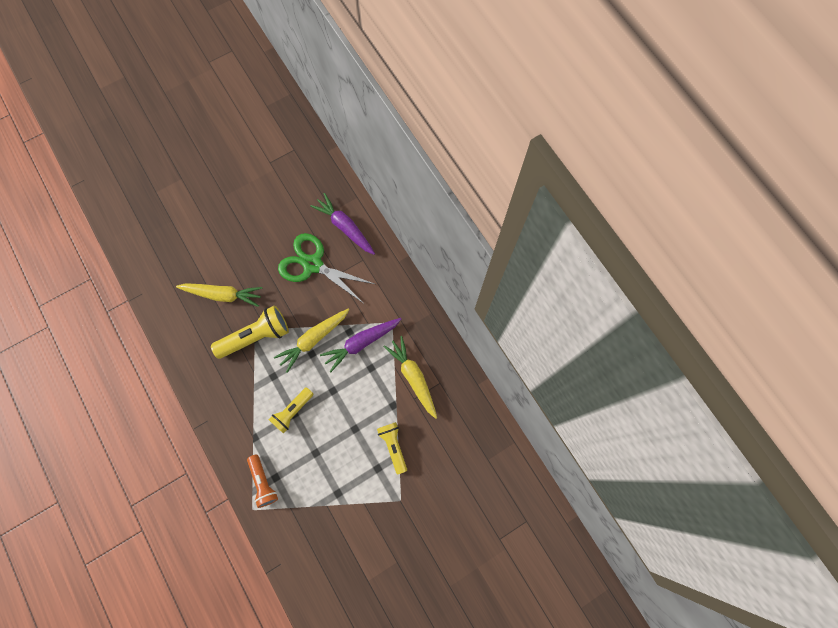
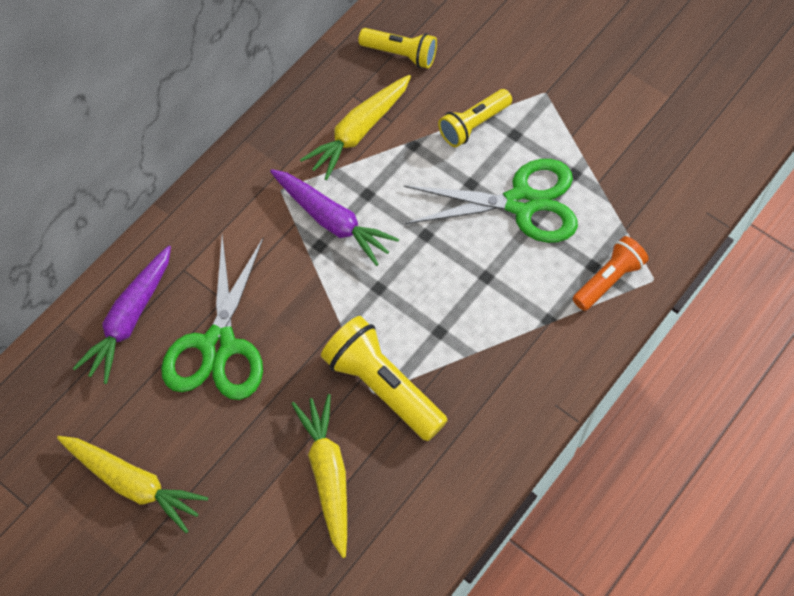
camera: 110 degrees left, 10 degrees down
(292, 411) = (483, 280): yellow flashlight -> yellow flashlight (400, 54)
(313, 339) = (353, 293): yellow carrot -> yellow carrot (133, 484)
(331, 453) = (521, 203): none -> green scissors

